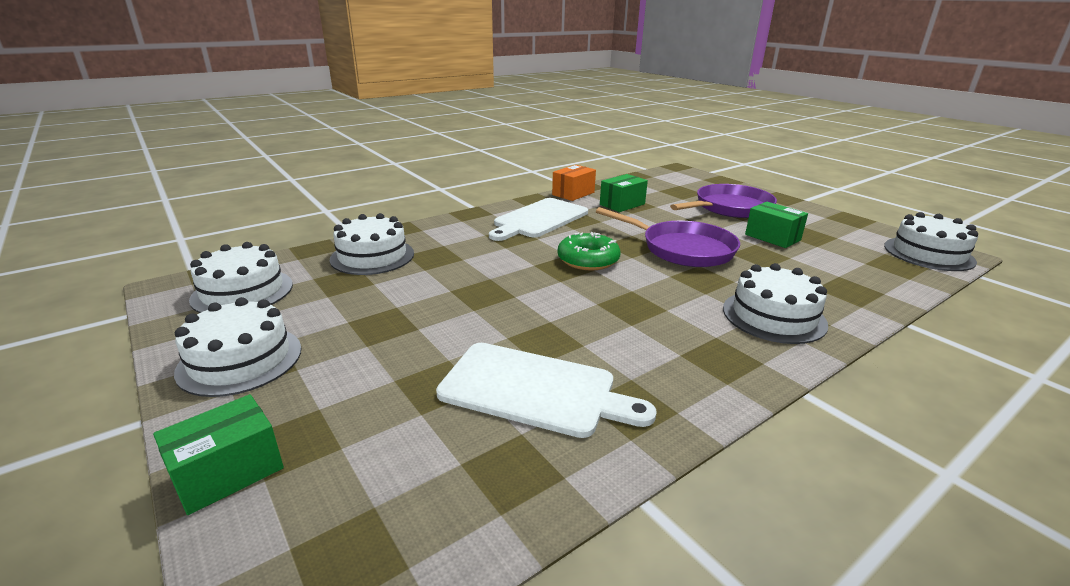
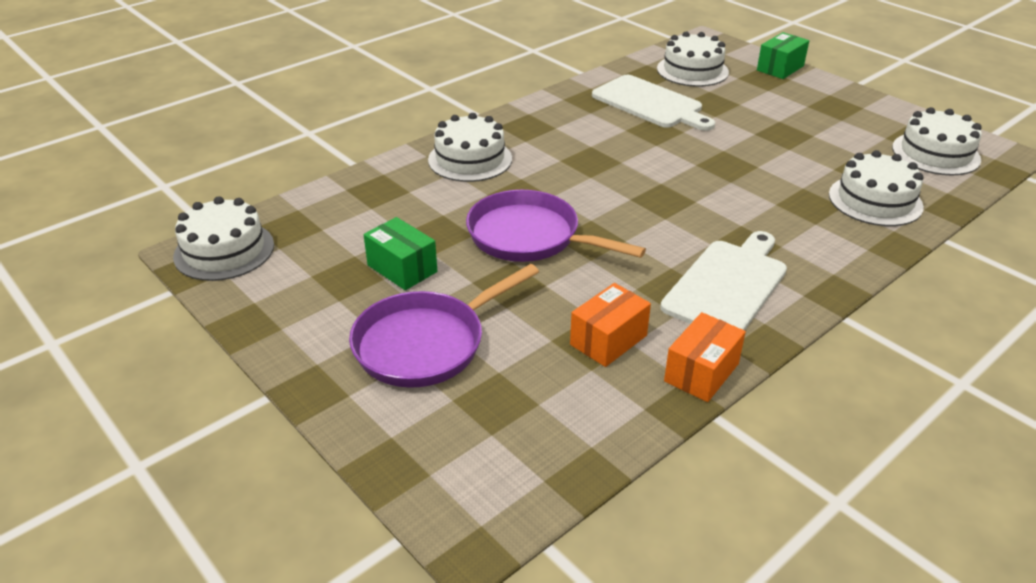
camera: 175 degrees right, 10 degrees up
(240, 360) = (851, 108): white cake -> white cake (692, 70)
(534, 390) = (650, 103): white cutting board -> white cutting board turned 150 degrees counterclockwise
(588, 260) = (639, 211): green donut -> none
(622, 204) = (608, 340): green box -> orange box

